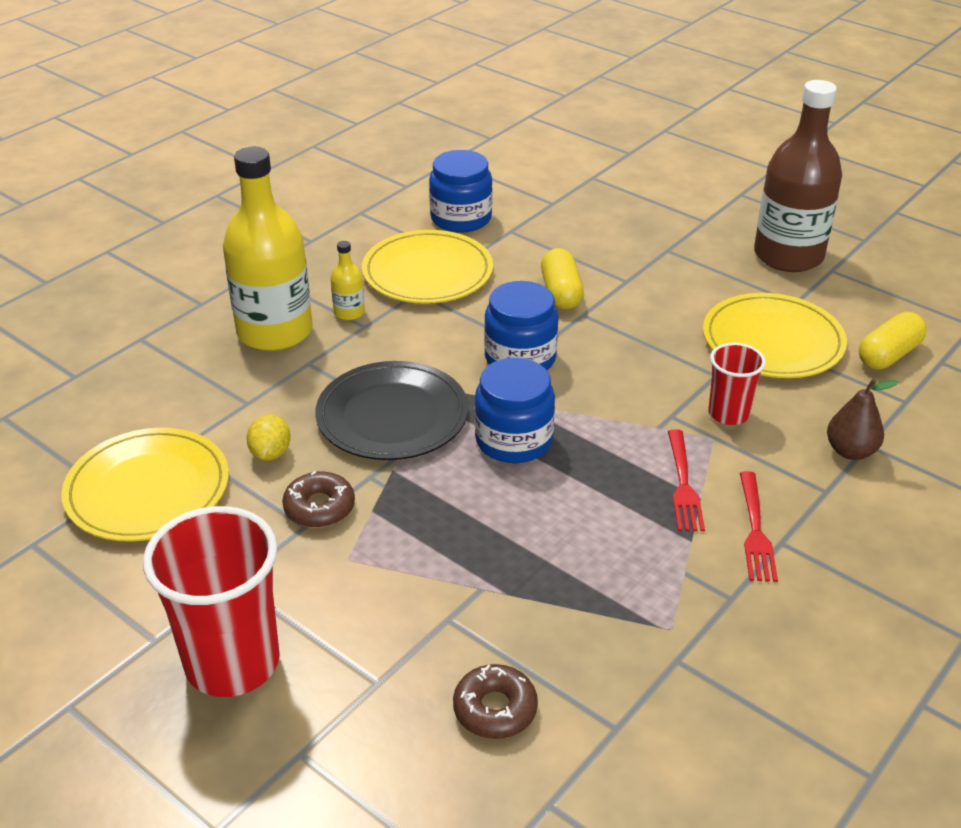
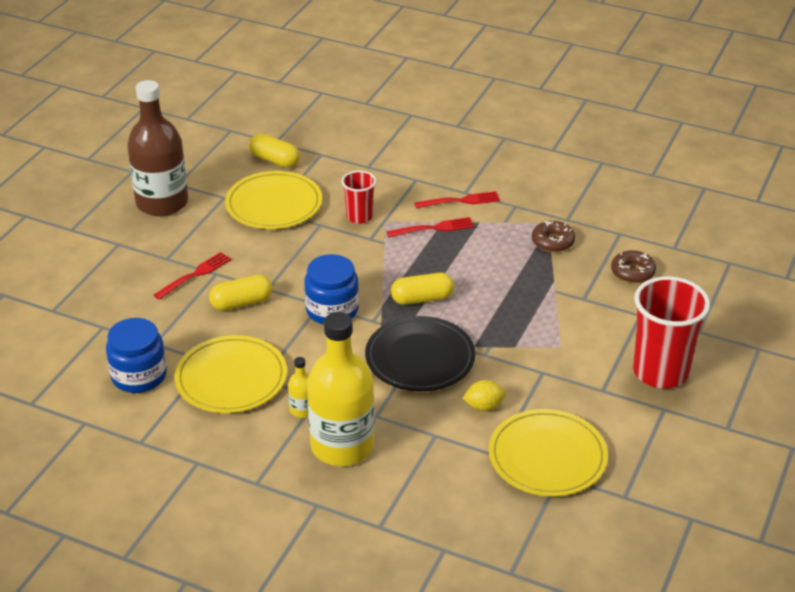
camera: 105 degrees left, 0 degrees up
(319, 507) = (524, 369): brown donut -> brown donut (552, 242)
(514, 440) = (422, 299): blue jar -> yellow capsule
(628, 266) = (195, 274): none -> red fork
(850, 451) = (377, 172): brown pear -> none

